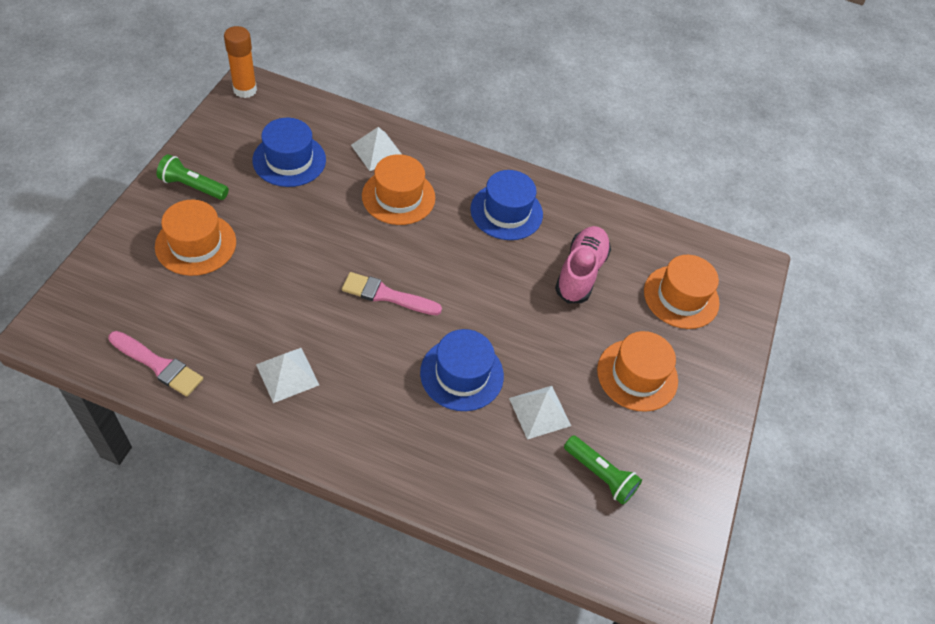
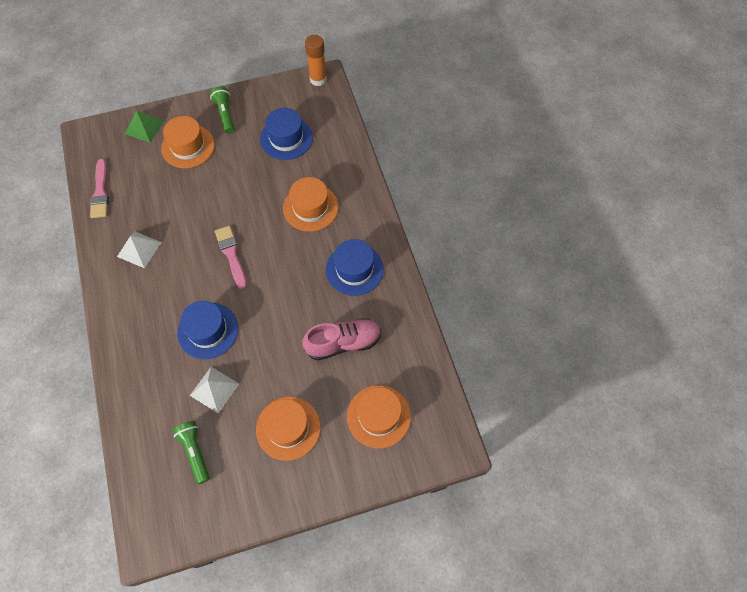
camera: 60 degrees right, 10 degrees up
(114, 266) = (144, 127): none -> green pyramid
(377, 151) = (336, 172): white pyramid -> none
(600, 475) = (195, 452): green flashlight -> green flashlight turned 150 degrees clockwise

